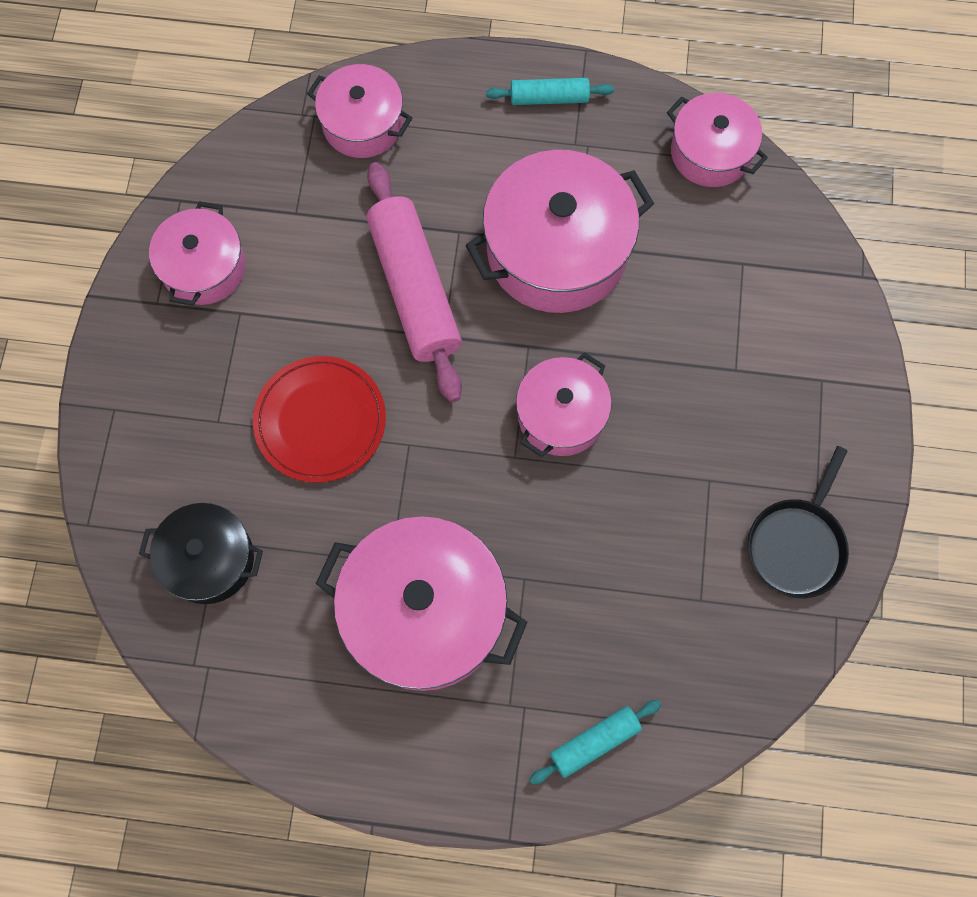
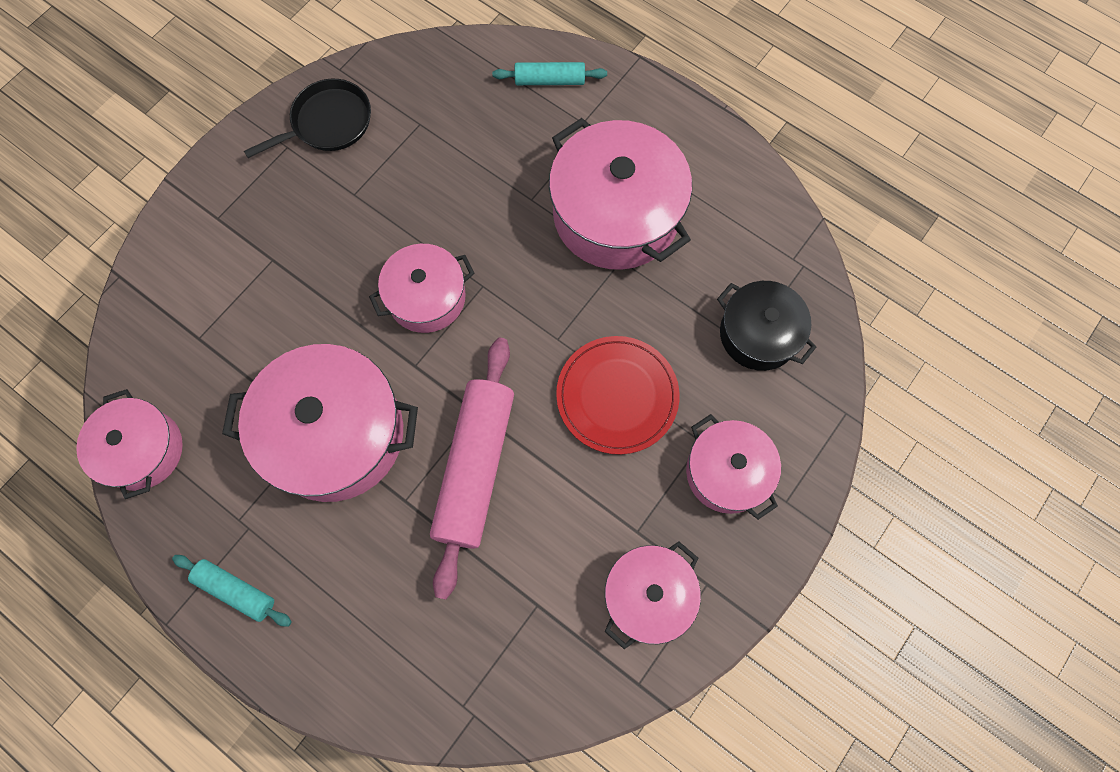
camera: 150 degrees left, 0 degrees up
(363, 124) = (422, 667): pink pot -> pink pot (727, 472)

